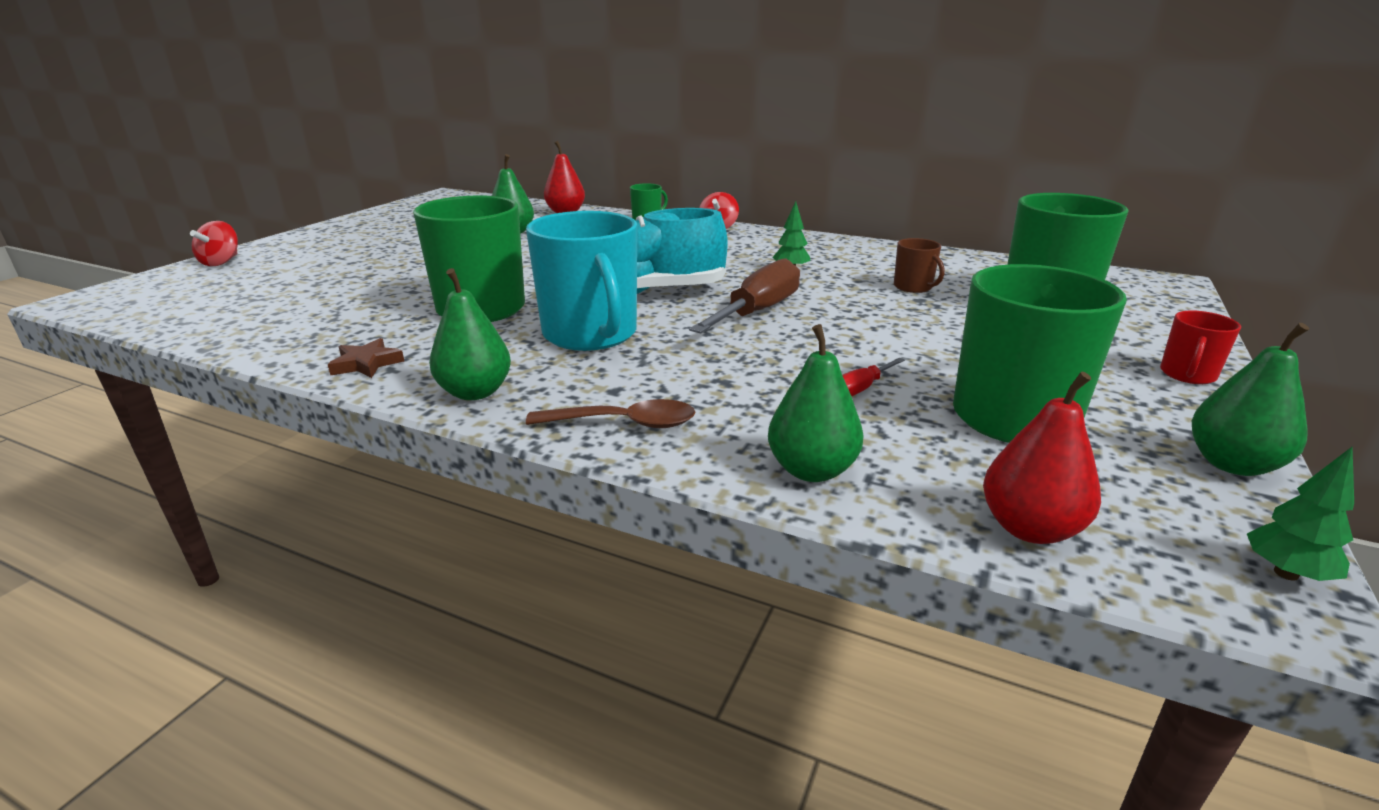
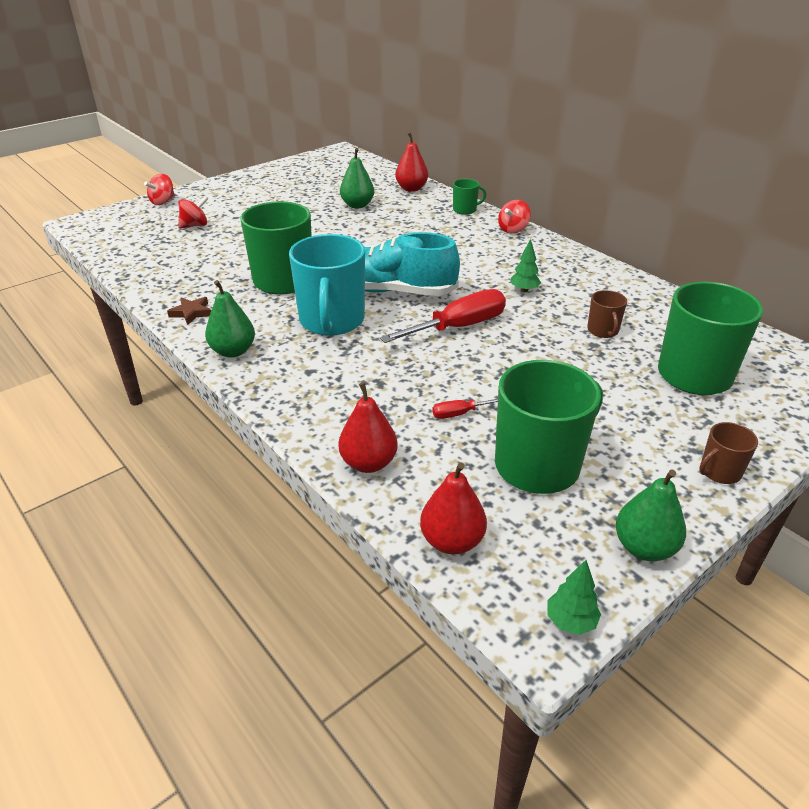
camera: 25 degrees right, 10 degrees up
(294, 277) = (195, 225): none -> red spinning top
(623, 423) = (294, 398): brown spoon -> none
(757, 312) = (458, 327): brown screwdriver -> red screwdriver
(811, 470) = (368, 463): green pear -> red pear
(1187, 375) = (719, 472): red mug -> brown mug

